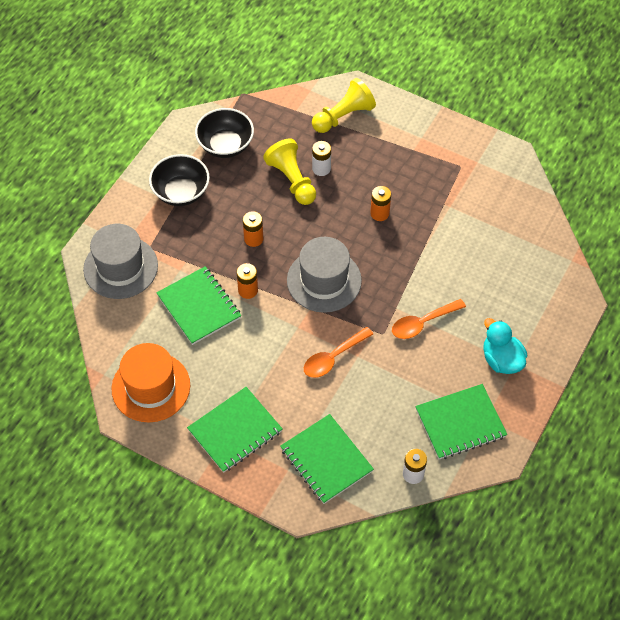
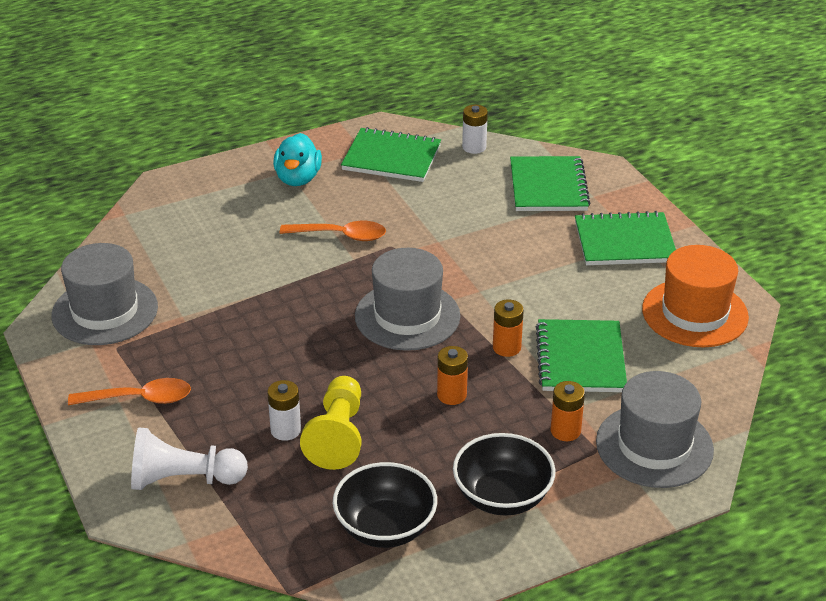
camera: 145 degrees left, 20 degrees down
(333, 357) = (465, 251): orange spoon -> orange spoon (139, 399)
(343, 116) = (184, 479): yellow pawn -> white pawn
(379, 213) = (270, 347): orange battery -> orange battery (565, 431)
(494, 184) = (105, 311): none -> grey hat

